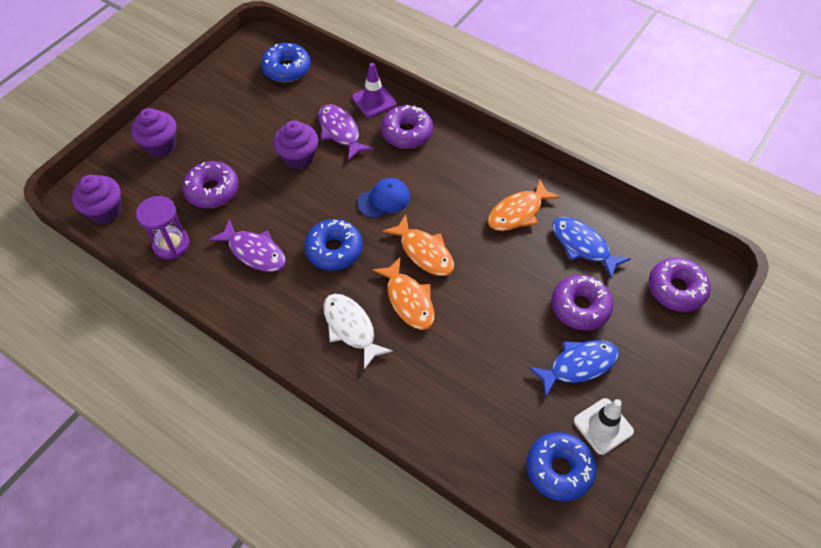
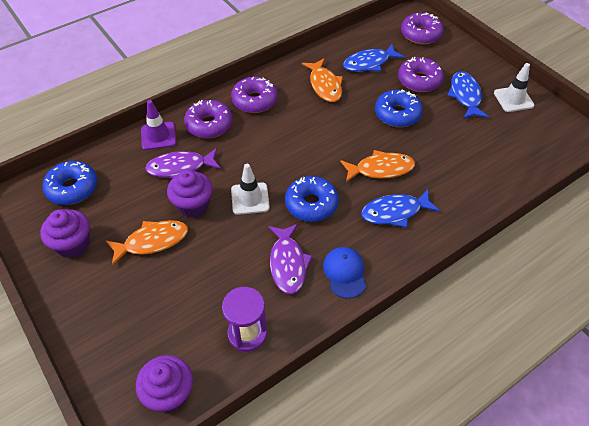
camera: 70 degrees left, 5 degrees down
(160, 145) = (105, 320): purple cupcake -> purple cupcake (73, 244)
(212, 190) = (195, 283): purple donut -> purple donut (254, 100)
(254, 252) = (288, 263): purple fish -> purple fish turned 120 degrees clockwise
(322, 197) = (250, 198): none -> white traffic cone
(351, 328) = (395, 212): white fish -> blue fish
(384, 199) = (273, 158): blue cap -> blue cap (344, 273)
(424, 252) = (338, 147): orange fish -> orange fish (152, 241)
(559, 469) = (541, 129): blue donut -> blue donut (397, 114)

